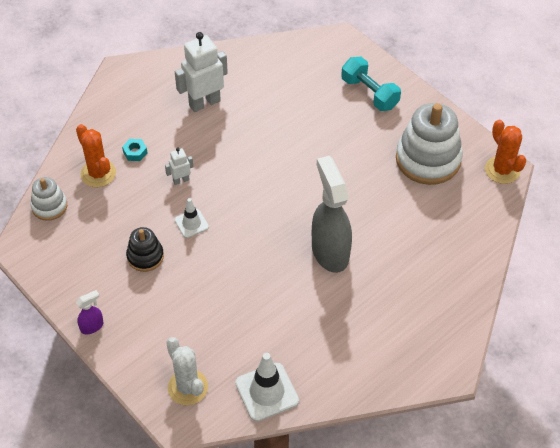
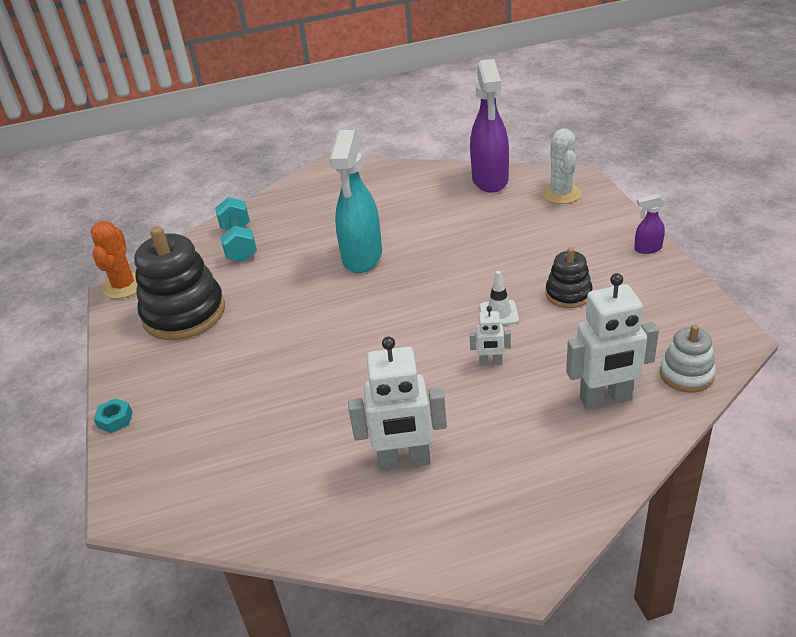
camera: 150 degrees left, 15 degrees down
(98, 173) = (605, 399): orange cactus -> white robot
(135, 152) = (541, 415): turquoise nut -> turquoise nut (115, 419)
(267, 392) = (490, 180): white traffic cone -> purple spray bottle
(330, 251) = (362, 257): grey spray bottle -> turquoise spray bottle
(369, 93) = (170, 407): turquoise dumbbell -> turquoise dumbbell (239, 243)
(428, 159) = (184, 313): white stacking toy -> black stacking toy

